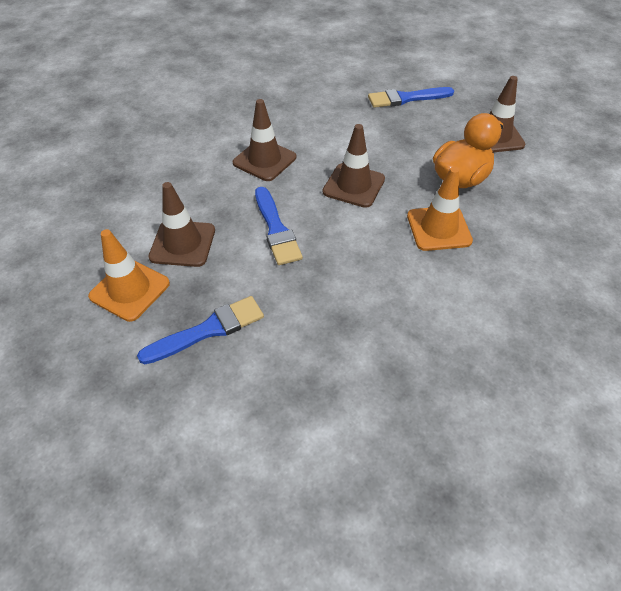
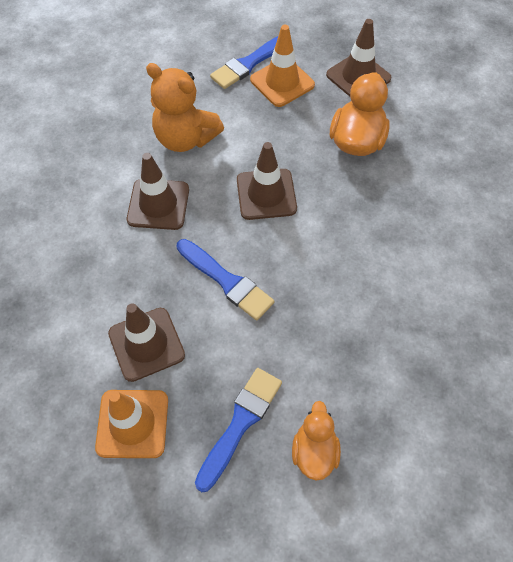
camera: 30 degrees left, 10 degrees up
(251, 381) = (314, 451): none -> orange duck
(318, 127) = (185, 138): none -> orange teddy bear
(438, 228) = (371, 207): orange traffic cone -> orange traffic cone (282, 82)

